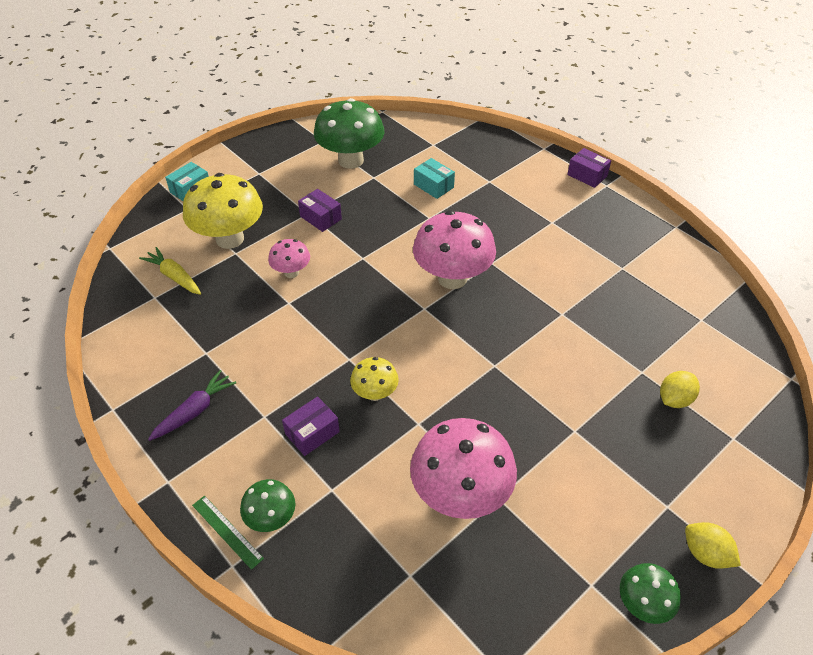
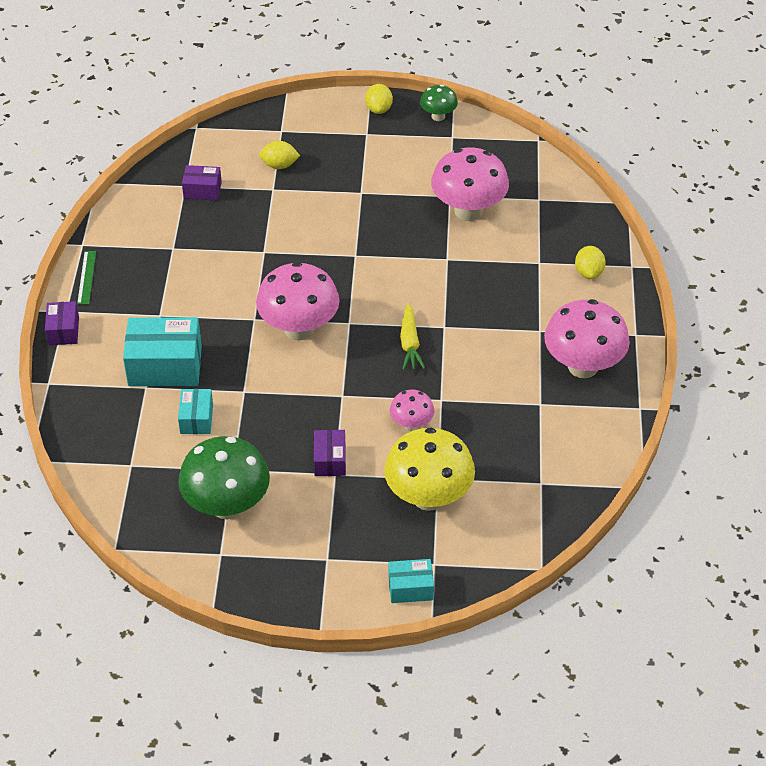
camera: 135 degrees left, 0 degrees up
(174, 276) = (509, 492): yellow carrot -> yellow carrot (410, 343)
(195, 411) = (583, 366): purple carrot -> pink mushroom
(227, 531) = (620, 284): green ruler -> green ruler (87, 277)
(271, 518) = (588, 272): green mushroom -> yellow lemon
(312, 433) = (518, 299): purple box -> purple box (202, 190)
(375, 393) = (453, 293): yellow mushroom -> none
(498, 198) = (165, 365): none -> turquoise box

